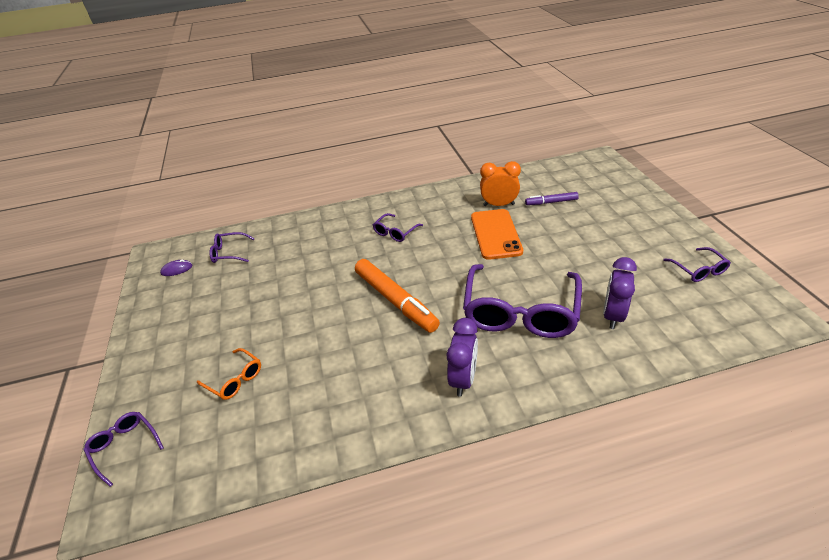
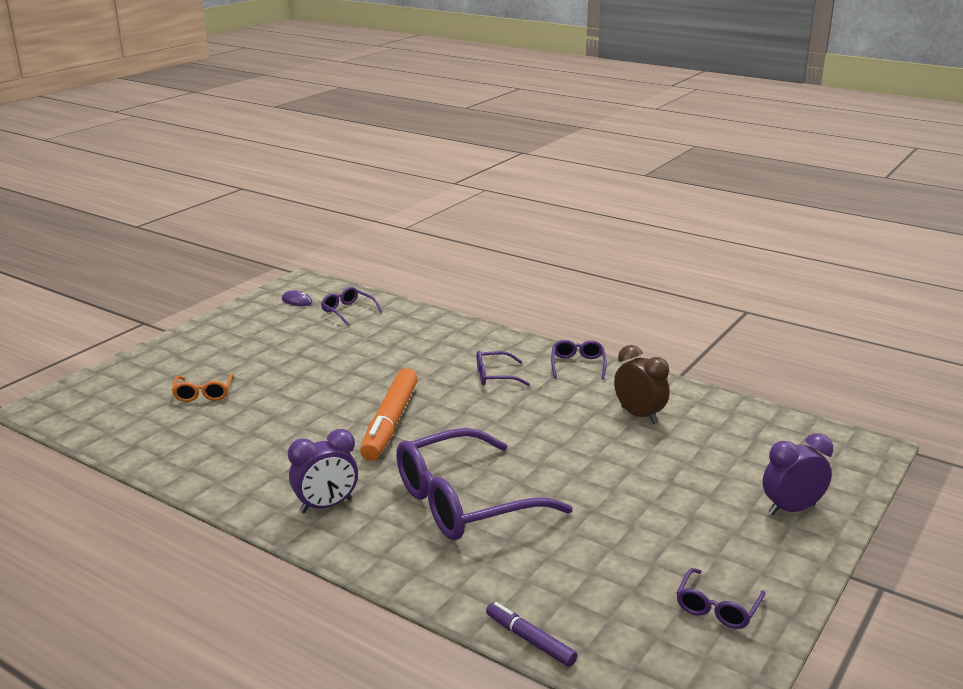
camera: 45 degrees right, 15 degrees down
(124, 447) = (95, 385): purple glasses -> purple glasses (578, 365)
(496, 234) = (579, 435): orange phone -> none
(499, 205) = (639, 415): orange clock -> brown clock
(551, 202) = (700, 448): purple marker -> purple marker (530, 640)
(613, 316) = (536, 567): purple clock -> purple clock (791, 509)

